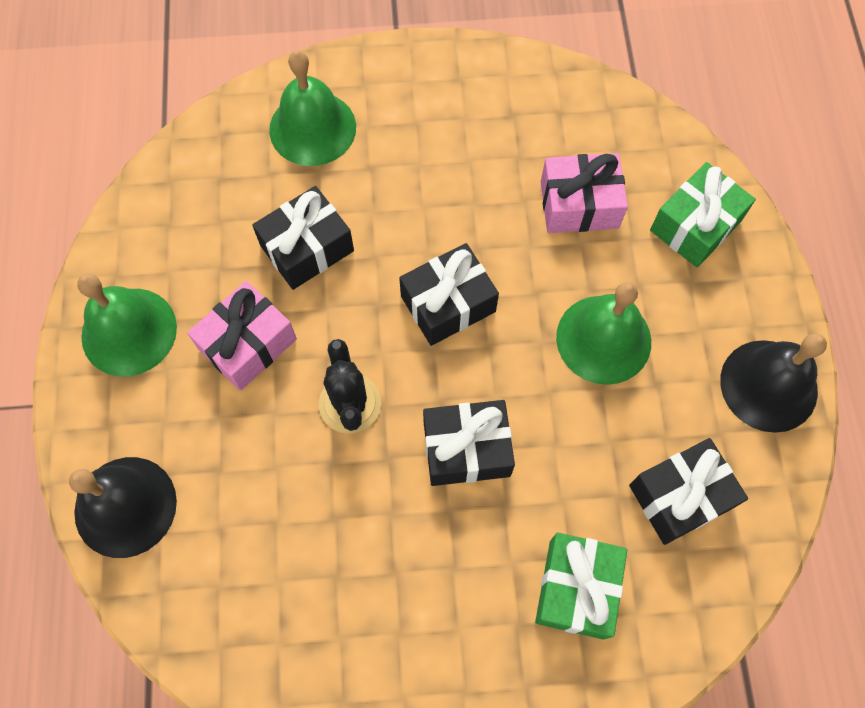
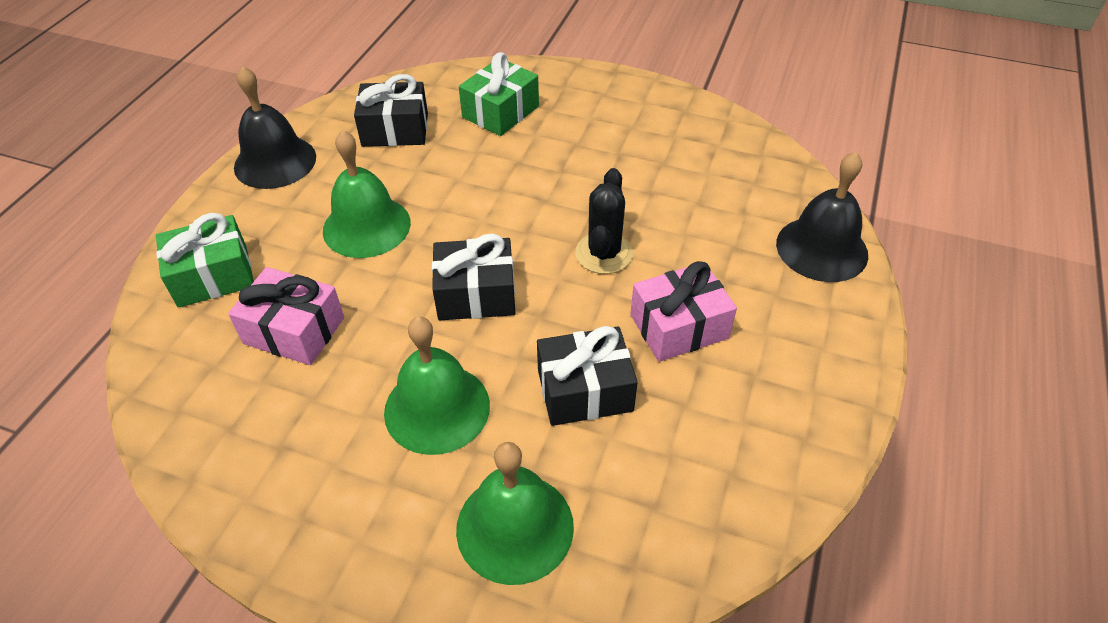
camera: 155 degrees left, 20 degrees down
(129, 331) = (798, 378): green bell -> green bell (437, 408)
(466, 449) = (526, 197): black gift -> none

